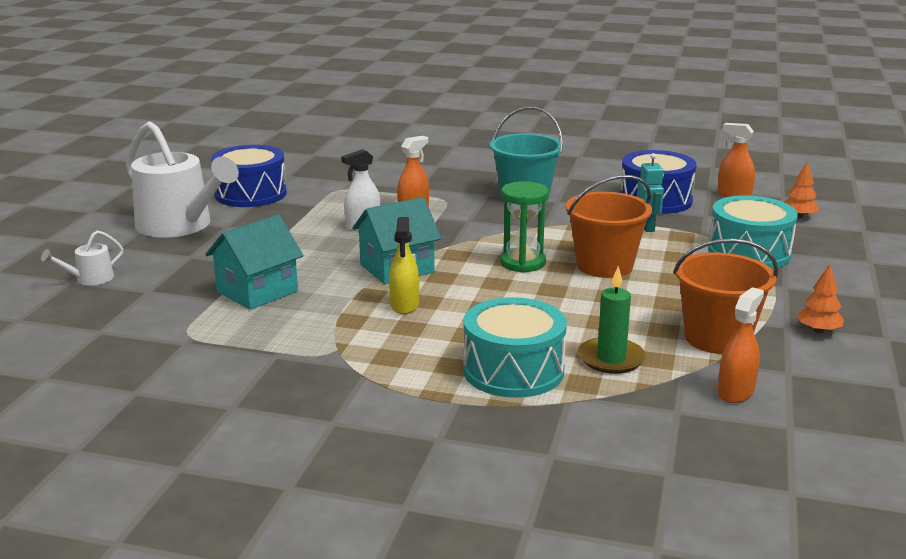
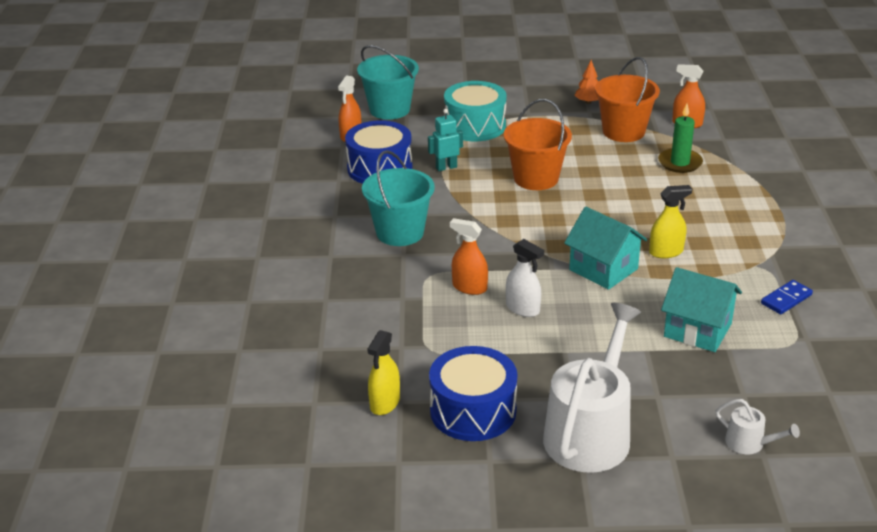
camera: 105 degrees left, 10 degrees up
(260, 350) = (786, 299): none -> blue domino
(290, 171) = (385, 403): none -> yellow spray bottle
(513, 370) = (724, 193): turquoise drum -> none
(522, 263) = (553, 213): green hourglass -> none
(799, 216) = (389, 109): orange tree -> turquoise bucket

